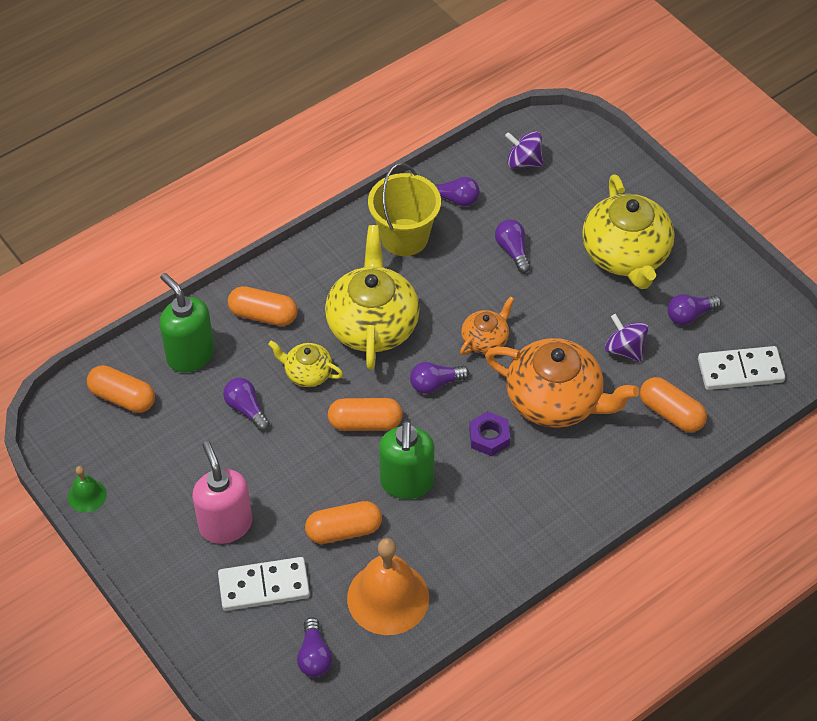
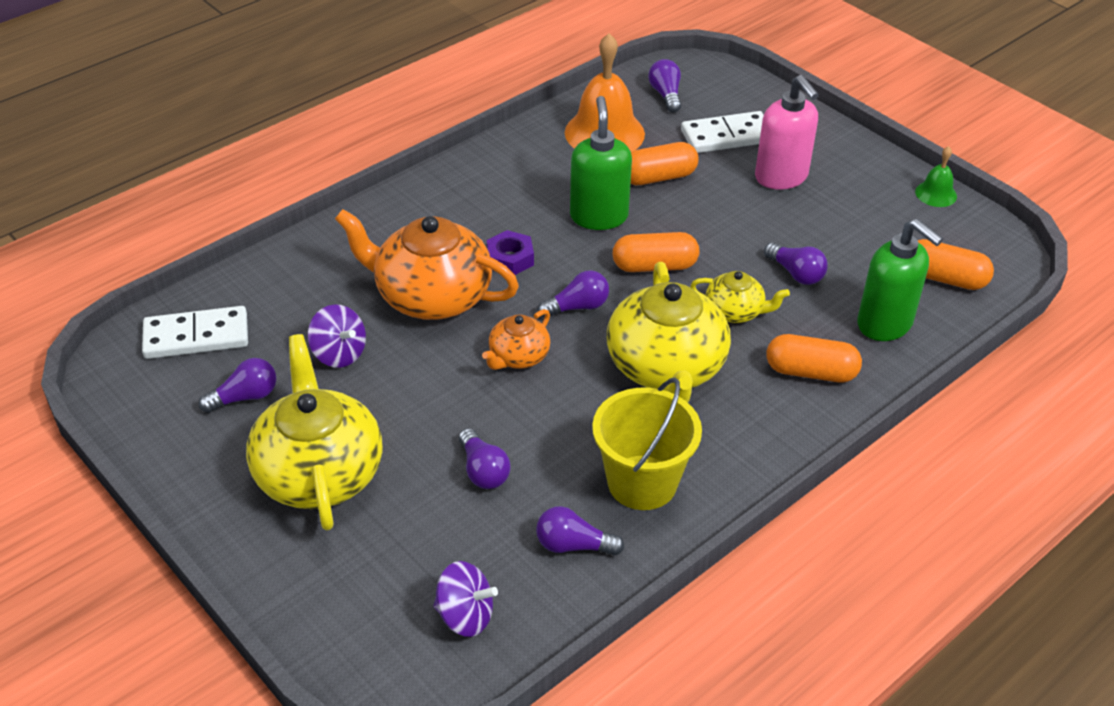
camera: 175 degrees right, 10 degrees down
(671, 413) = (294, 289): orange capsule -> none

